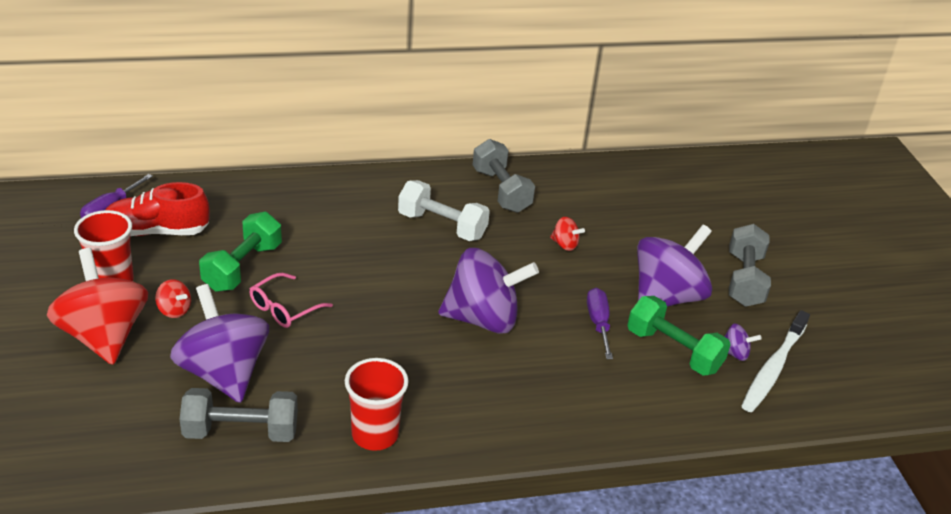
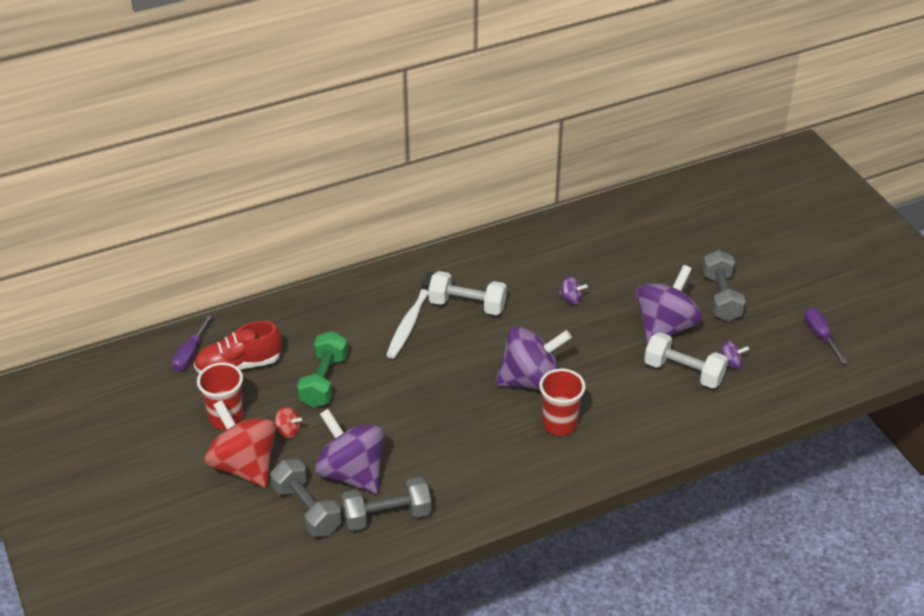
camera: 10 degrees left, 5 degrees up
(284, 308) = (373, 408): pink glasses -> none
(375, 434) = (486, 493): red cup -> red cup (559, 424)
(501, 190) = (502, 260): grey dumbbell -> grey dumbbell (307, 509)
(565, 245) = (571, 299): red spinning top -> purple spinning top
(598, 323) = (620, 362): purple screwdriver -> purple screwdriver (820, 335)
(673, 350) = (684, 372): green dumbbell -> white dumbbell
(773, 368) = (761, 369): white toothbrush -> white toothbrush (410, 321)

